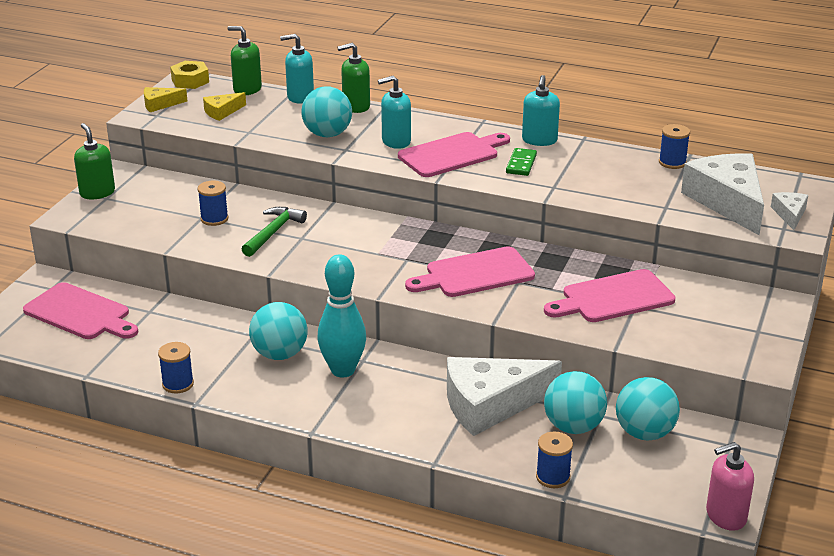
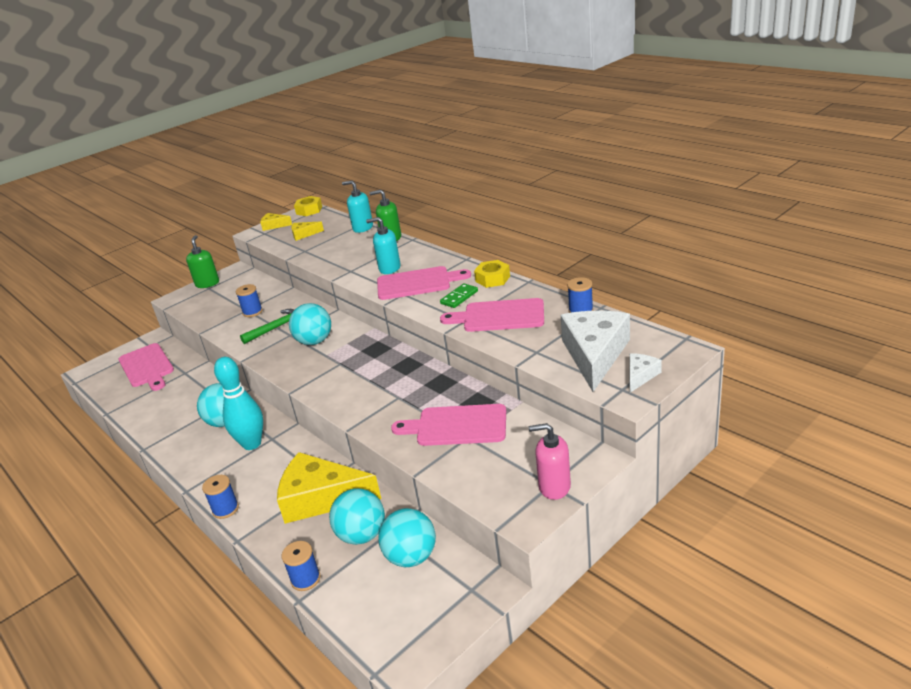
camera: 30 degrees right, 0 degrees up
(178, 384) = (147, 431): blue spool -> blue spool (225, 509)
(247, 89) = (336, 219): green soap dispenser -> none
(327, 134) = (350, 258): turquoise ball -> turquoise ball (314, 341)
(475, 274) = (374, 384): pink cutting board -> pink cutting board (499, 316)
(490, 404) = (321, 498): white cheese -> yellow cheese
(539, 140) = (492, 279): turquoise soap dispenser -> yellow nut
(725, 516) = (405, 664): pink soap dispenser -> pink soap dispenser (554, 486)

